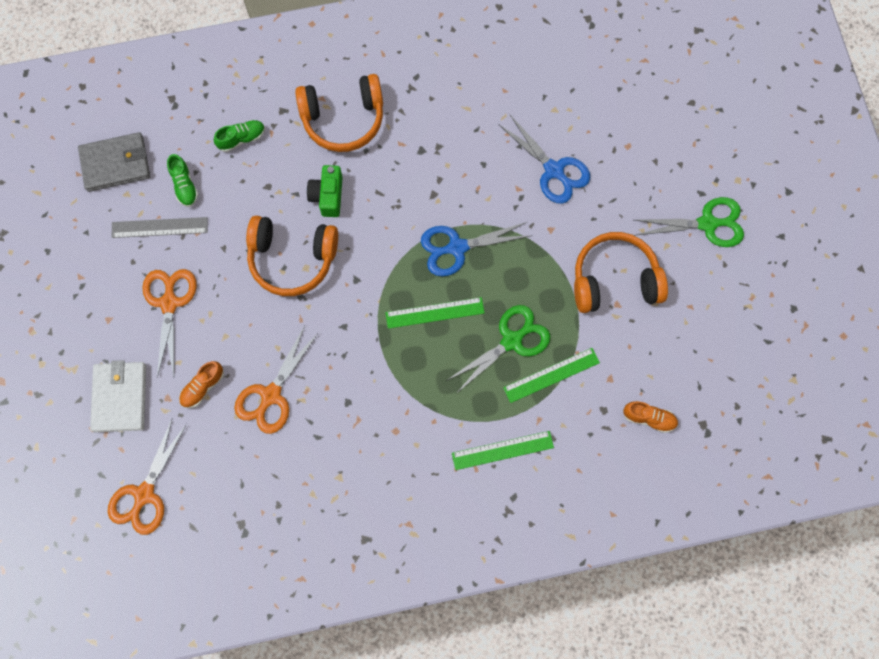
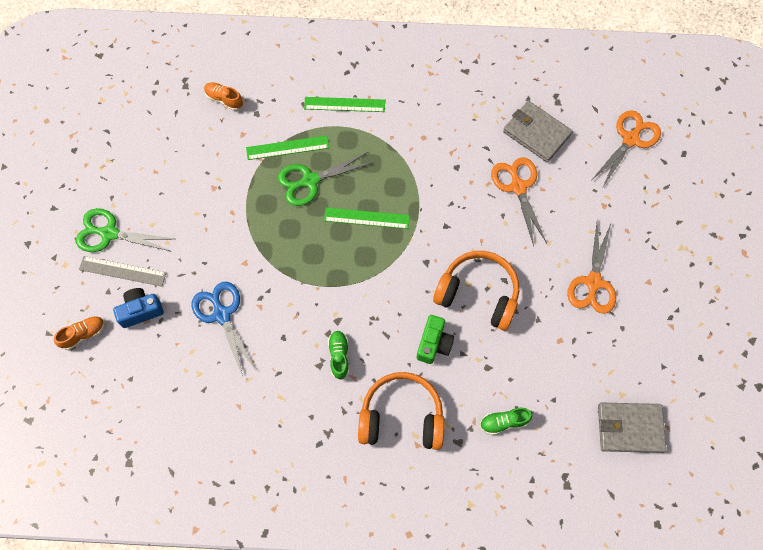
camera: 165 degrees left, 5 degrees down
(120, 397) = (644, 215): white wallet -> none
(159, 227) = (594, 353): grey ruler -> grey ruler (122, 271)
(184, 185) = (566, 388): green shoe -> green shoe (339, 356)
(203, 387) = (573, 206): orange shoe -> orange shoe (83, 334)
(260, 472) = (536, 133): none -> grey wallet
(271, 395) = (518, 187): orange scissors -> orange scissors turned 60 degrees counterclockwise
(457, 248) = (331, 267): blue scissors -> none
(614, 280) = (207, 207): orange headphones -> none
(638, 153) = (141, 311): none -> blue camera

